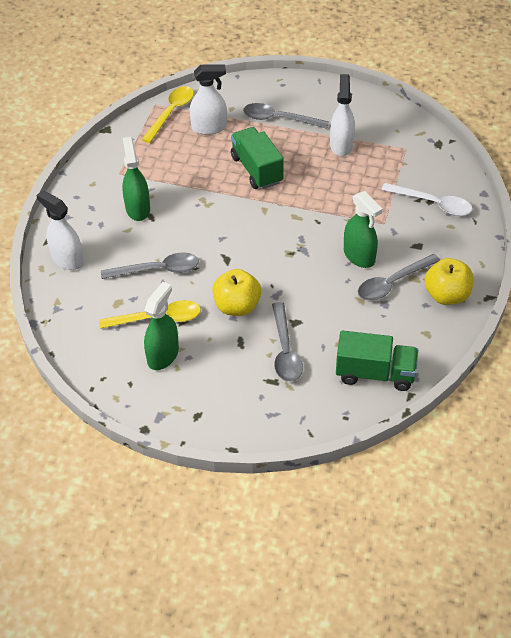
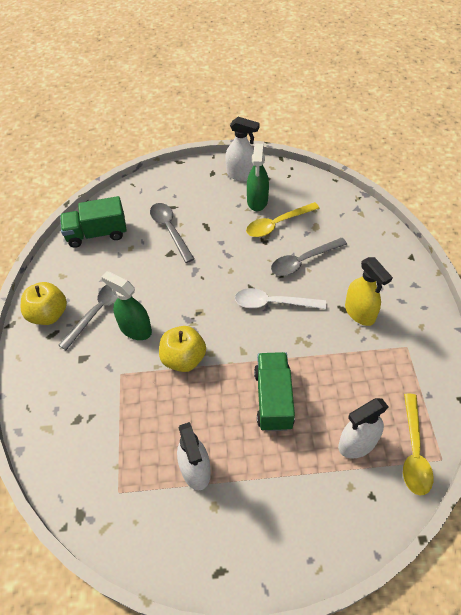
camera: 160 degrees right, 5 degrees up
(67, 259) = (381, 247): white spray bottle -> white spray bottle (241, 174)
(138, 209) = (360, 312): green spray bottle -> yellow spray bottle
(237, 306) = (222, 251): yellow apple -> yellow apple (183, 359)
(257, 170) = (273, 399): green truck -> green truck turned 135 degrees counterclockwise
(279, 119) = (285, 488): grey spoon -> none
(432, 204) = (74, 416): white spoon -> white spoon (273, 303)

